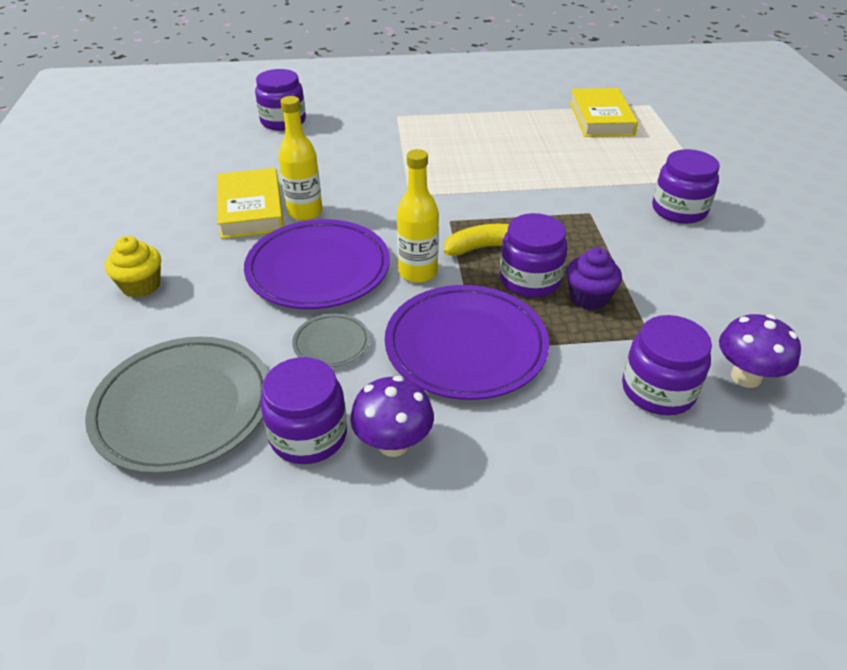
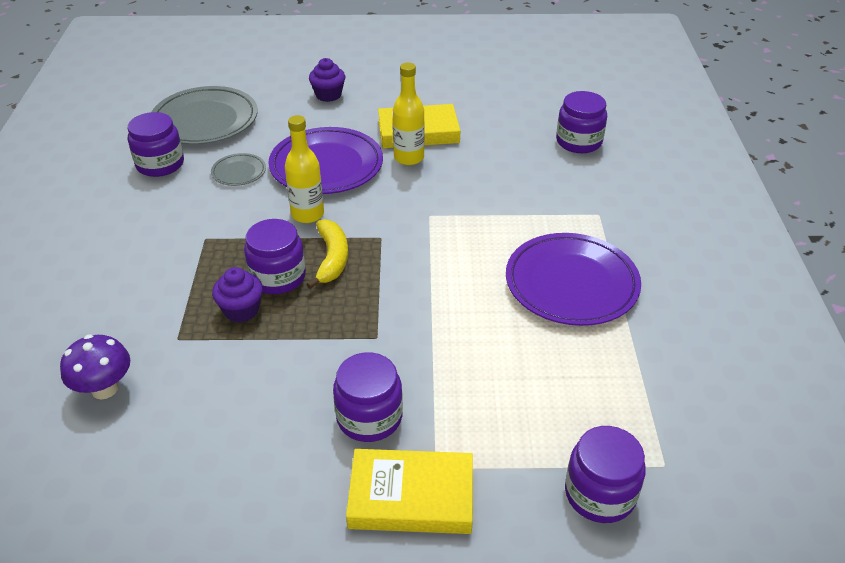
camera: 95 degrees right, 0 degrees up
(141, 286) = (328, 95): yellow cupcake -> purple cupcake
(393, 443) = (136, 195): purple mushroom -> none
(466, 346) = (210, 233): purple plate -> purple plate (571, 283)
(601, 118) = (609, 395): yellow book -> yellow book (411, 497)
(658, 390) = (118, 328): purple jar -> purple jar (600, 494)

